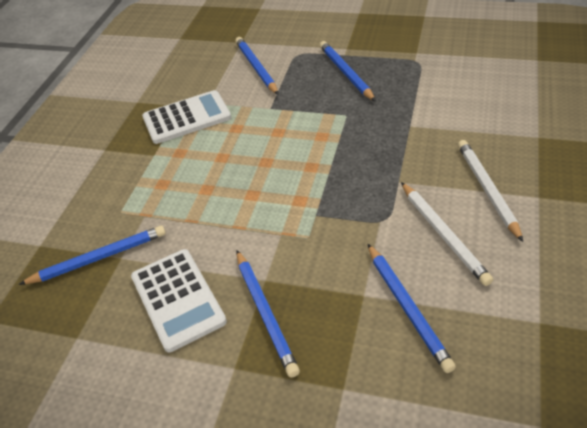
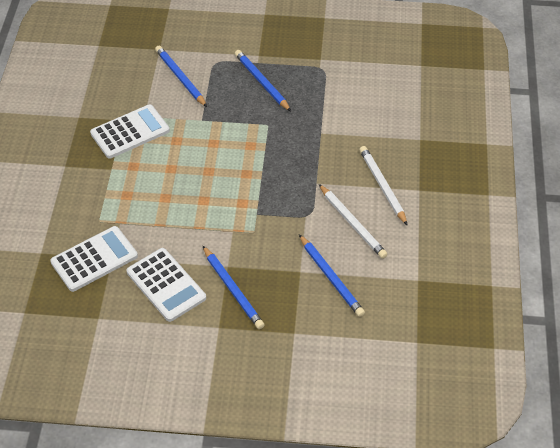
camera: 15 degrees left, 5 degrees up
(99, 258) = (94, 259): blue pencil -> white calculator

